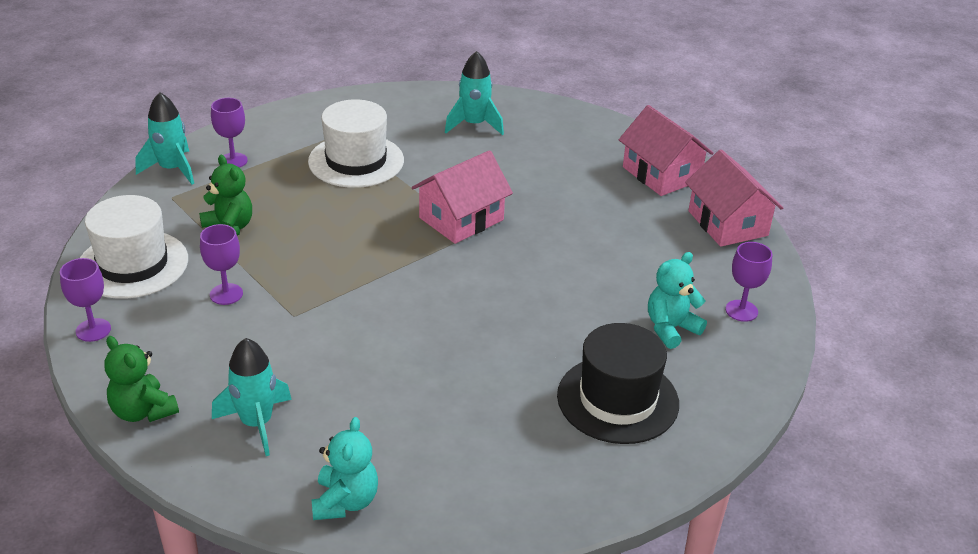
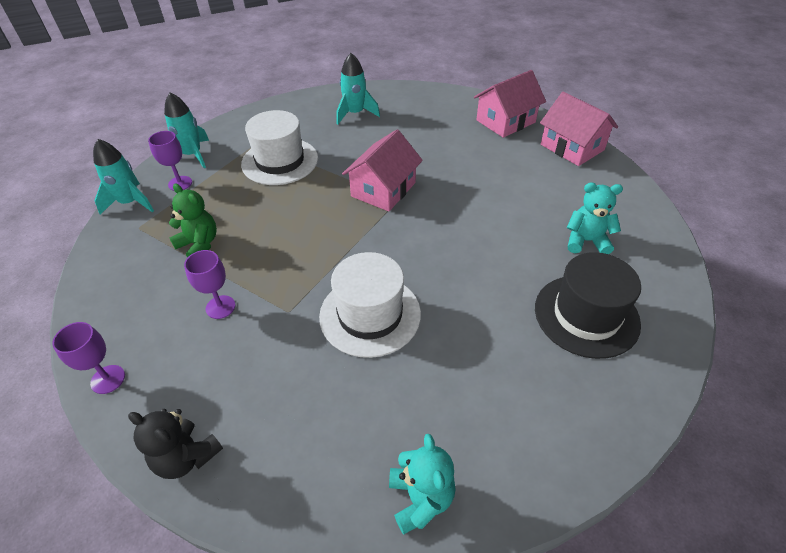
camera: 15 degrees left, 10 degrees up
(133, 264) = (124, 300): white hat -> white hat (370, 315)
(143, 411) = (187, 457): green teddy bear -> black teddy bear
(256, 423) = (301, 435): turquoise rocket -> turquoise rocket (192, 155)
(661, 174) = (505, 121): pink house -> pink house turned 75 degrees counterclockwise
(671, 328) = (586, 241): turquoise teddy bear -> turquoise teddy bear turned 60 degrees clockwise
(741, 311) = (625, 213): purple goblet -> none

